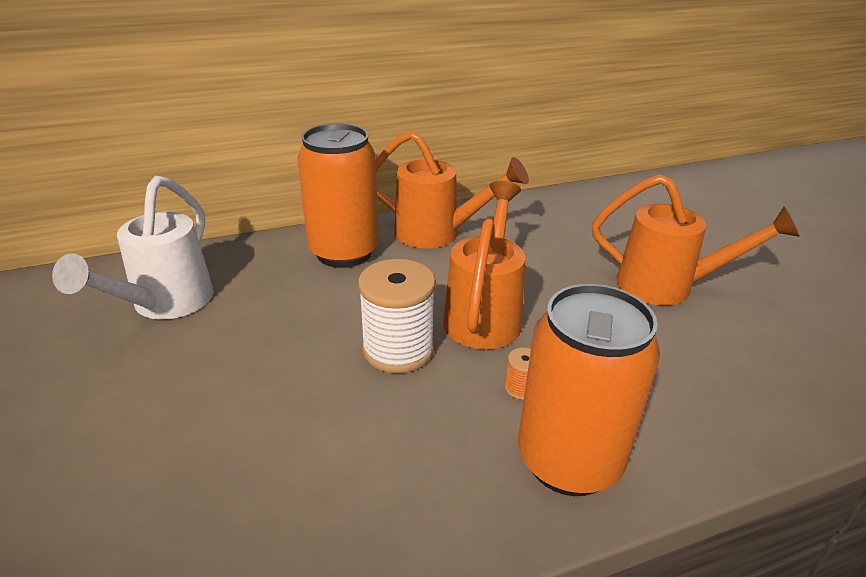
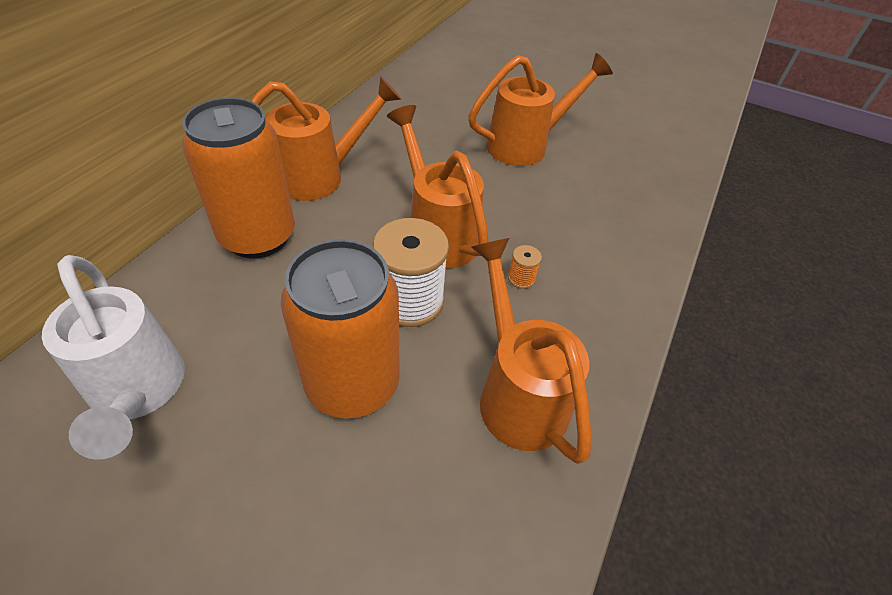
camera: 45 degrees left, 15 degrees up
(400, 471) = (517, 392): none -> orange watering can
(569, 461) = (597, 311): orange can -> orange can (352, 384)

